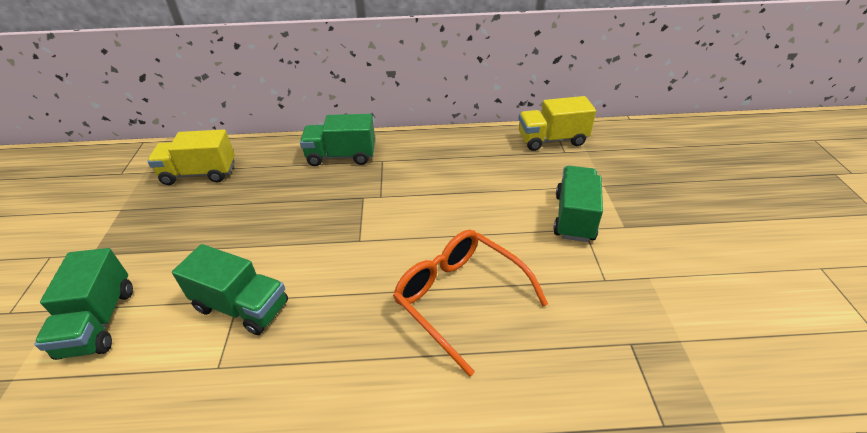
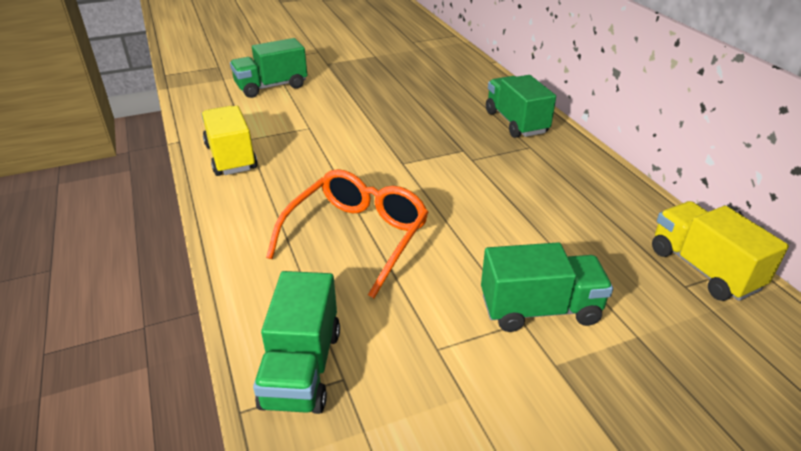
camera: 70 degrees right, 5 degrees down
(199, 174) = (435, 68): yellow truck -> yellow truck (231, 157)
(242, 306) = (303, 131): green truck -> green truck (302, 368)

